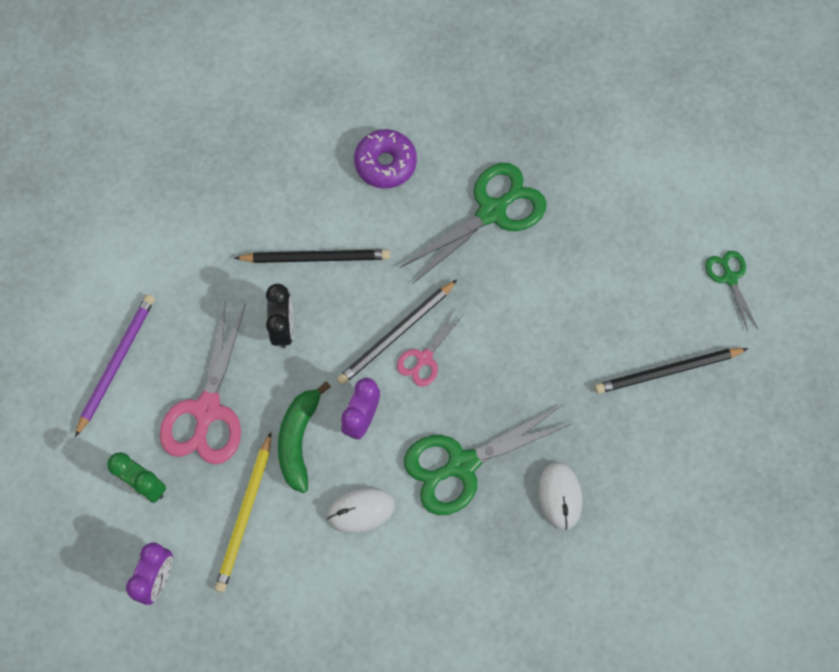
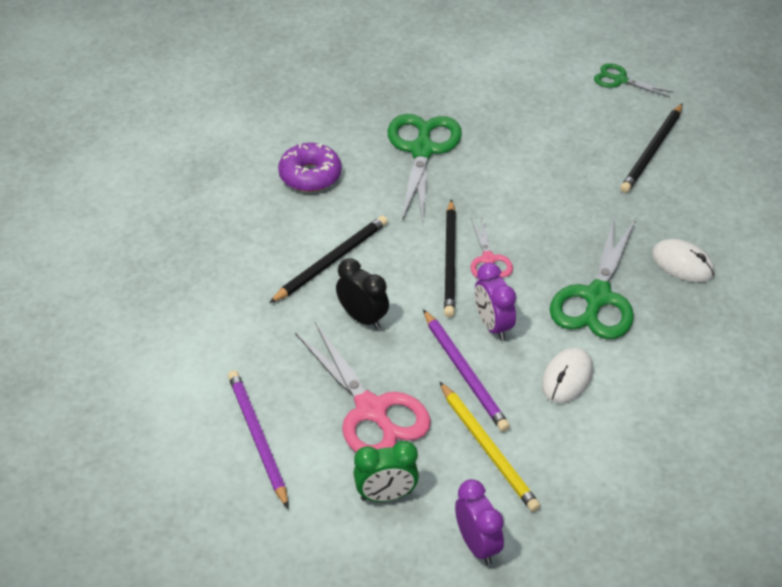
camera: 45 degrees left, 25 degrees down
(298, 439) = (465, 373): green banana -> purple pencil

